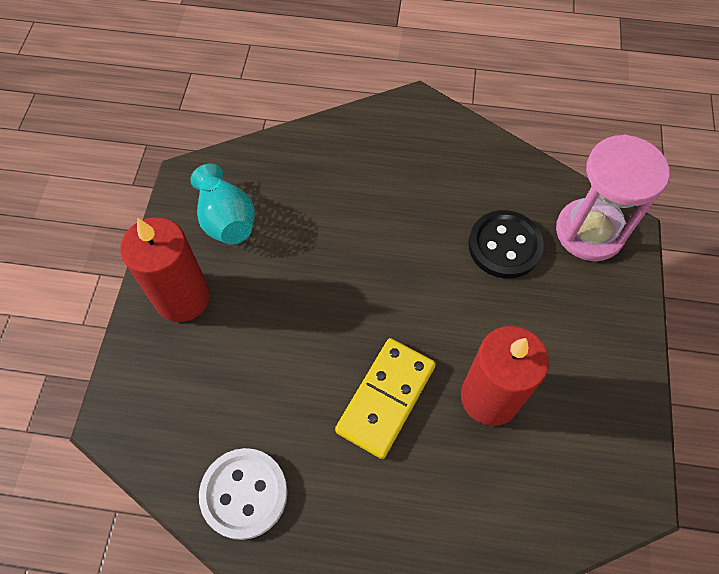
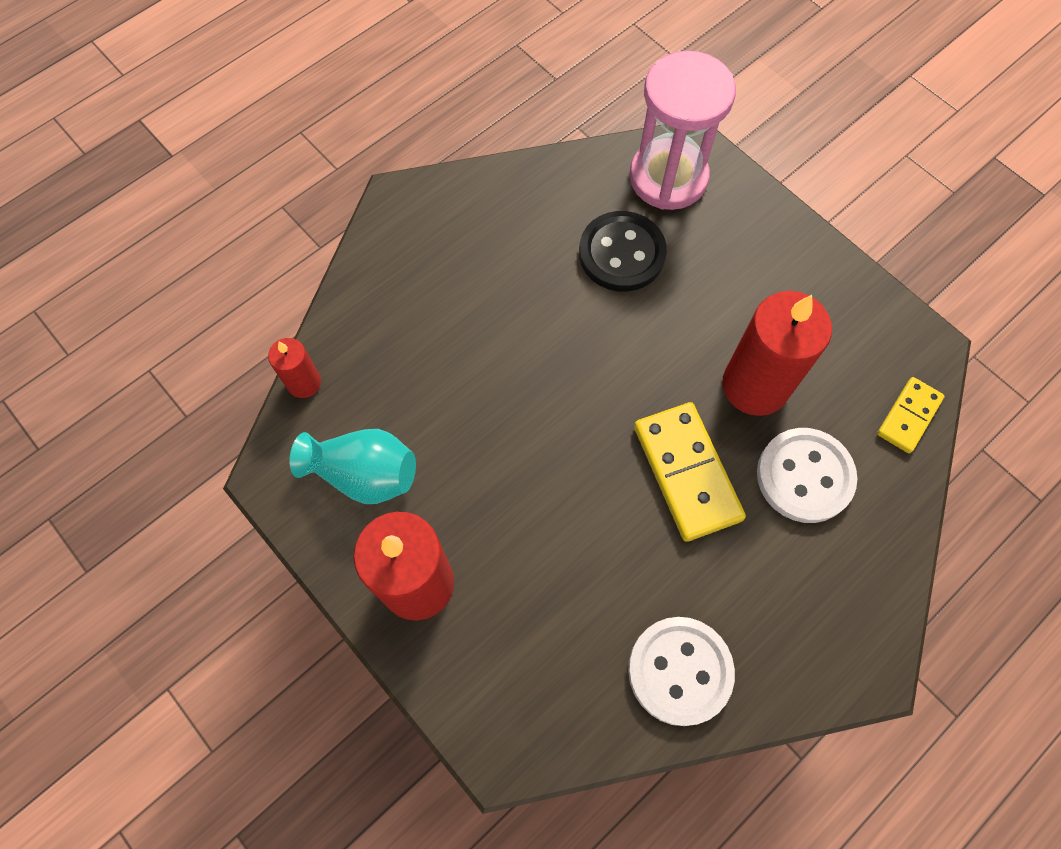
camera: 50 degrees left, 5 degrees up
(256, 148) = (304, 383): none -> red candle
(452, 479) = (804, 476): none -> white button
(568, 522) = (909, 416): none -> yellow domino

